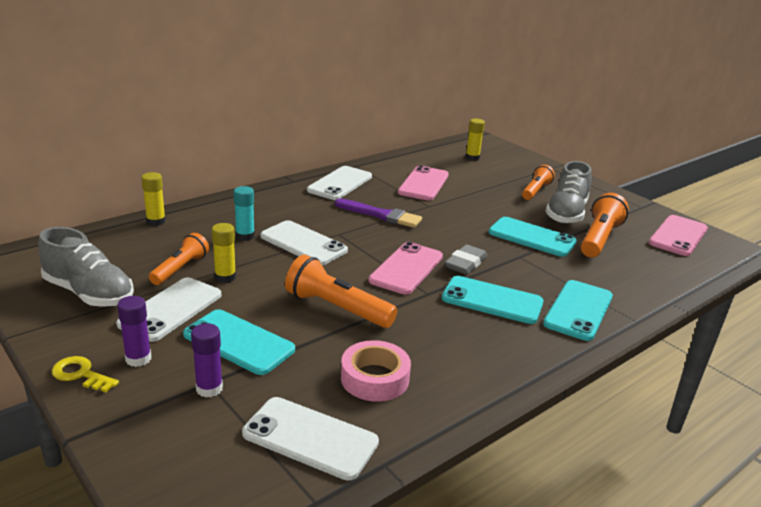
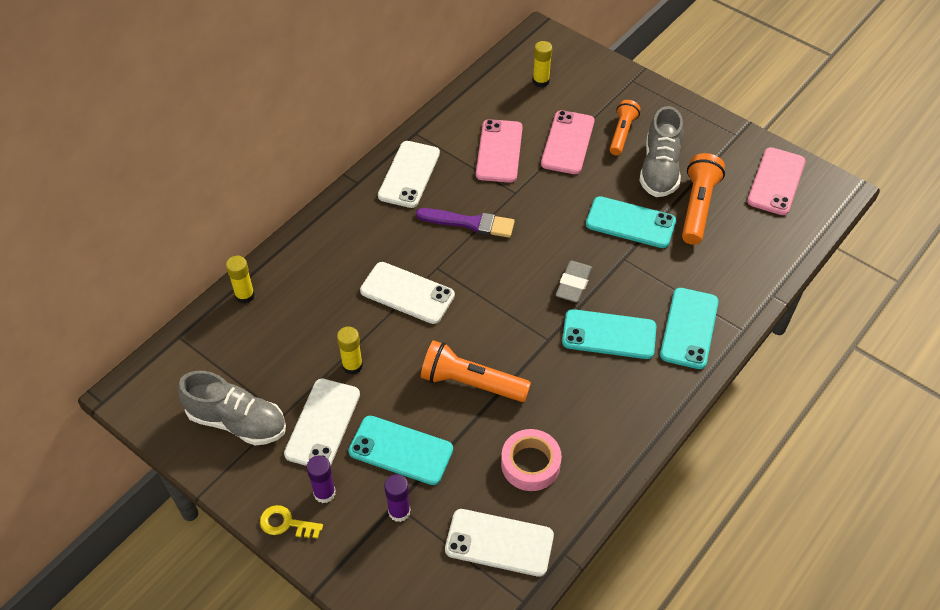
camera: 10 degrees left, 25 degrees up
(180, 269) = (304, 364): orange flashlight -> none
(245, 236) = (345, 296): turquoise glue stick -> none
(406, 268) = (519, 307): pink phone -> pink phone (568, 142)

